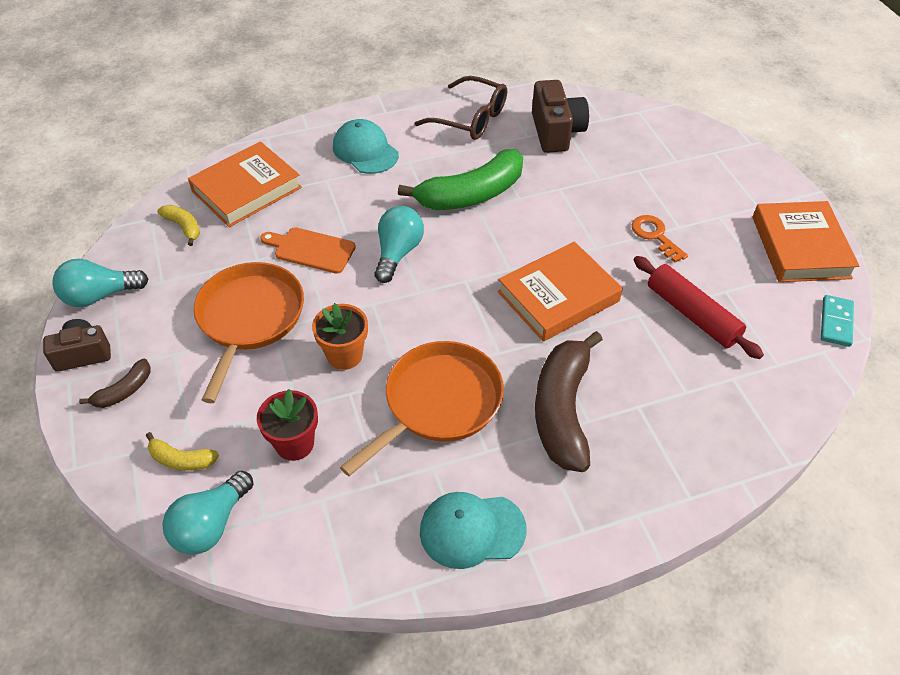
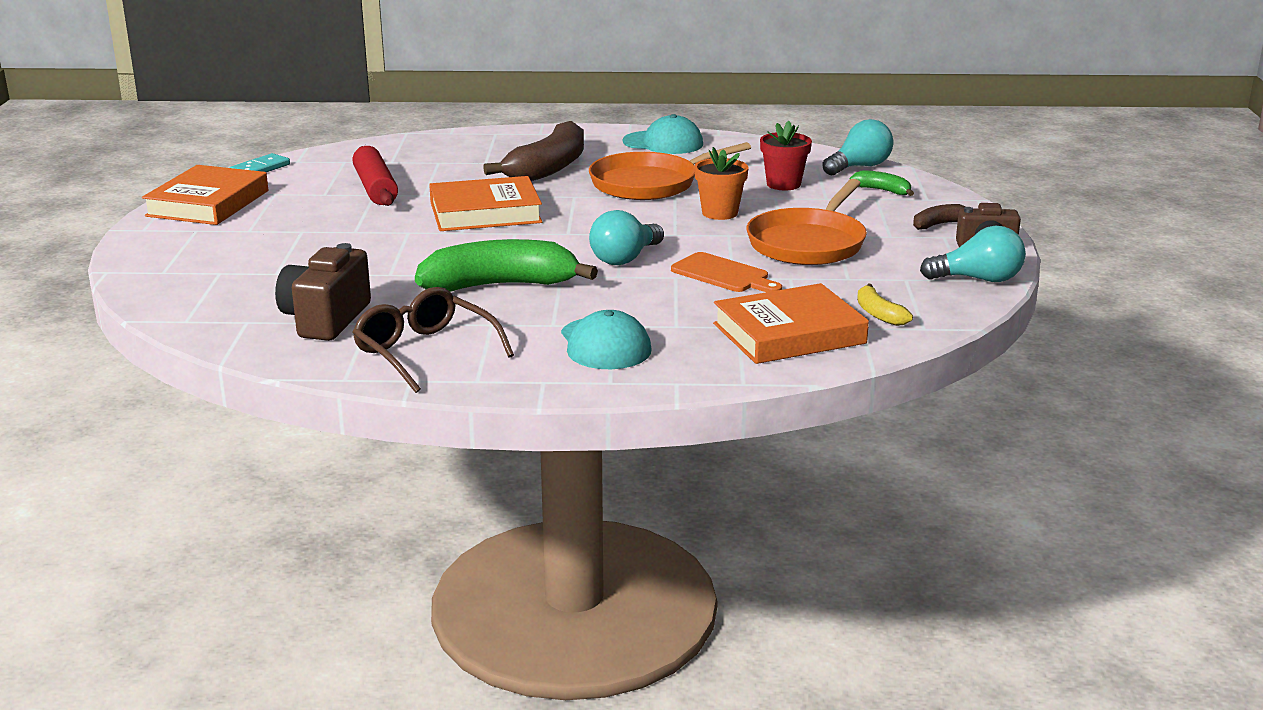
camera: 160 degrees left, 25 degrees down
(181, 459) = (882, 190): yellow banana -> green banana
(655, 236) = (336, 229): orange key -> none

